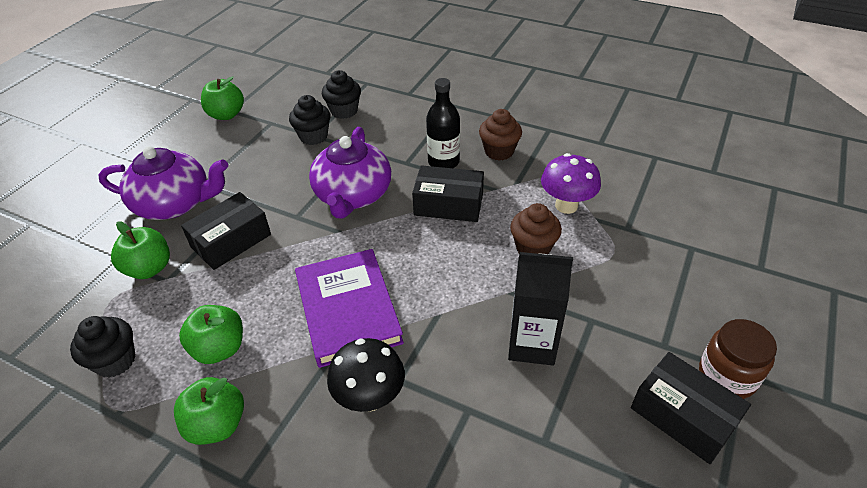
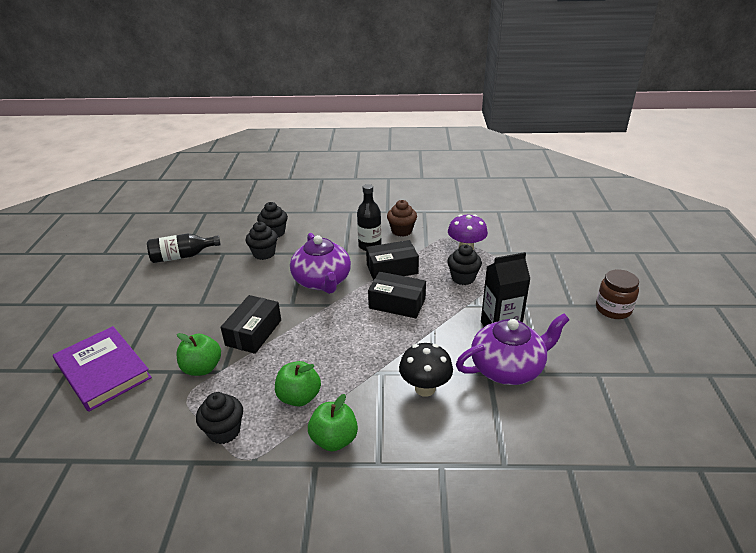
camera: 25 degrees left, 10 degrees down
(175, 203) = (188, 323): purple teapot -> purple teapot (508, 368)
(226, 115) = (182, 256): green apple -> black bottle
(348, 310) = (372, 346): purple book -> purple book (103, 370)
(533, 248) = (463, 278): brown cupcake -> black cupcake
(683, 416) = (605, 335): black box -> black box (397, 303)

